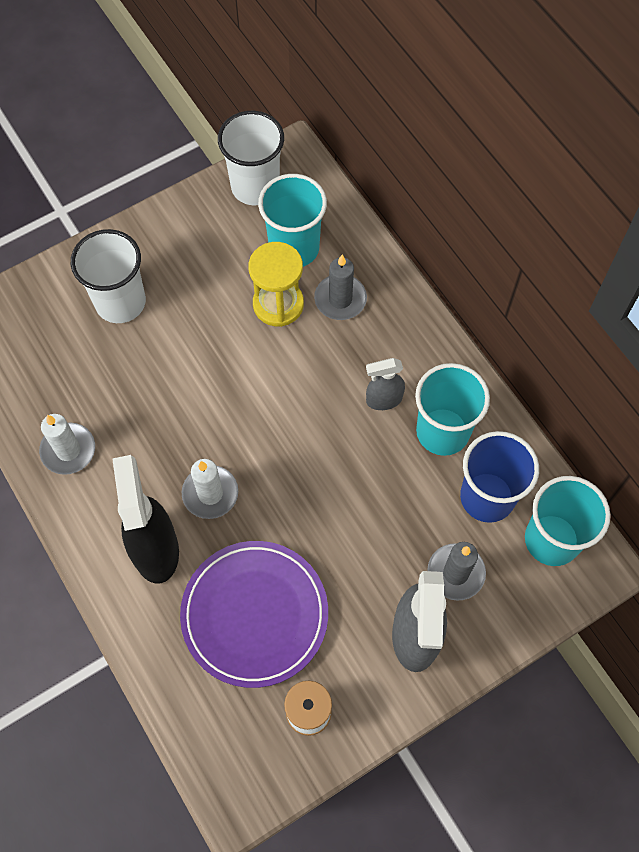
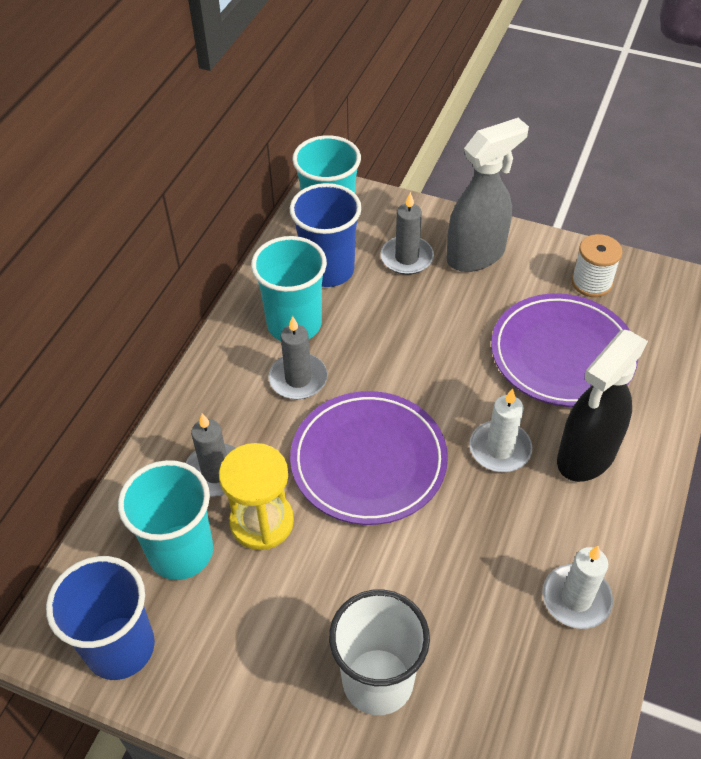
camera: 125 degrees left, 15 degrees down
(255, 186) = (120, 647): white cup -> blue cup
(272, 399) = (368, 461): none -> purple plate
(383, 400) = (298, 379): grey spray bottle -> grey candle

